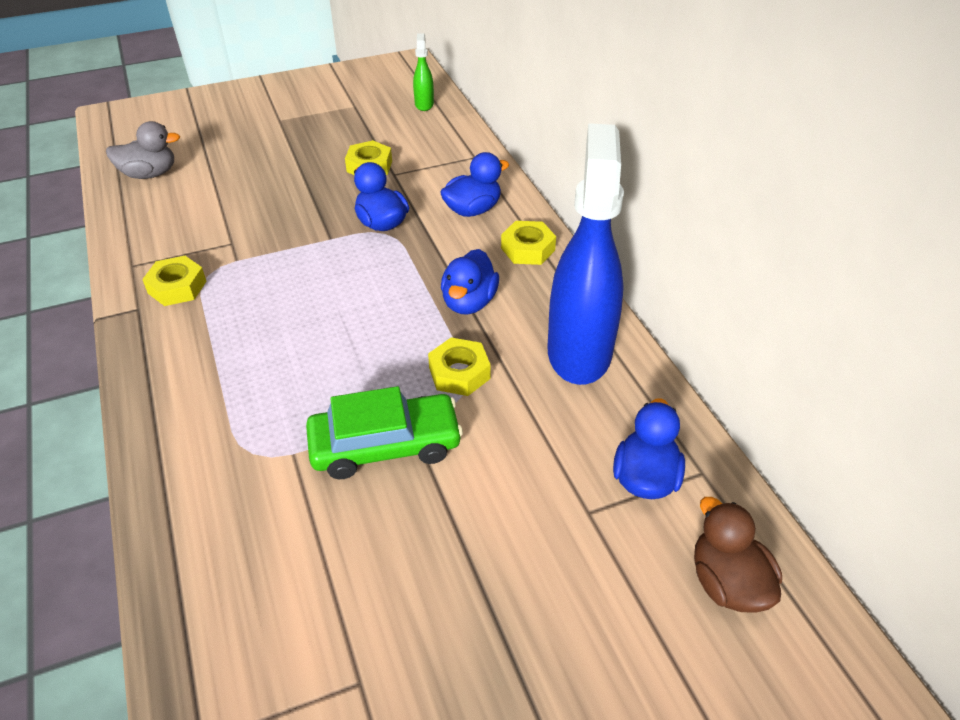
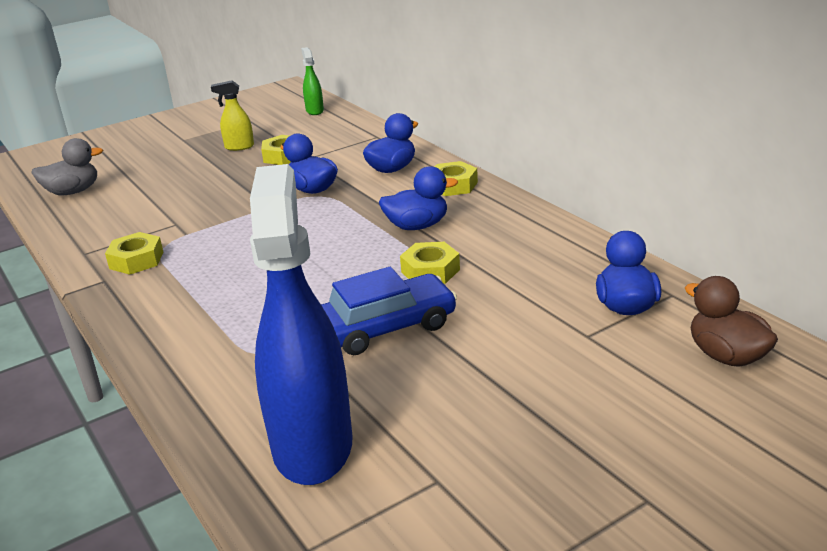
camera: 10 degrees left, 15 degrees down
(330, 143) = (239, 147): none -> yellow spray bottle
(385, 445) = (385, 327): green car -> blue car
(469, 302) = (417, 226): blue duck -> blue duck turned 105 degrees counterclockwise
(579, 351) = (530, 240): blue spray bottle -> blue spray bottle (312, 445)

